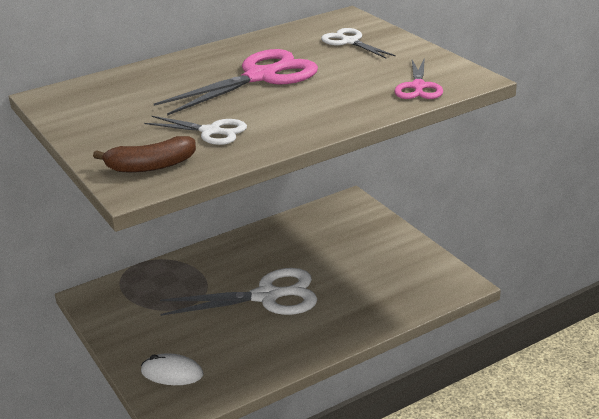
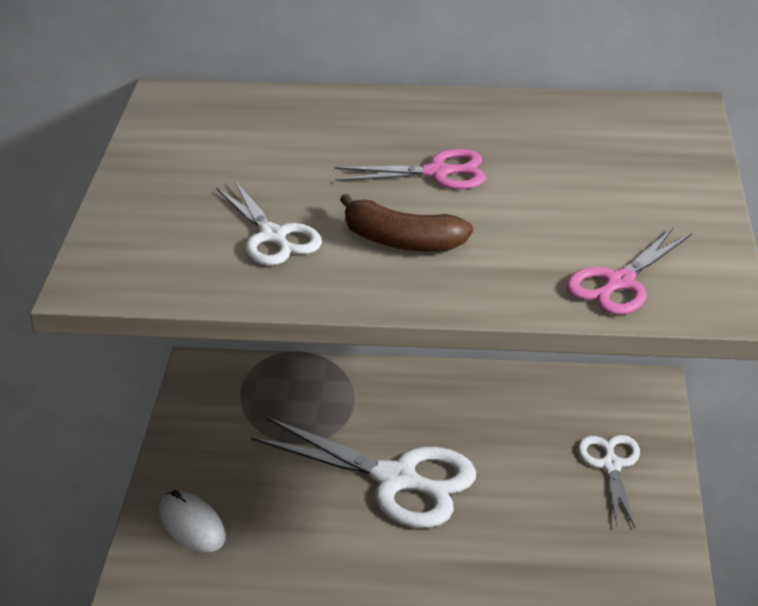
camera: 35 degrees right, 5 degrees up
(150, 166) = (148, 258): brown banana -> brown banana (401, 241)
(260, 77) = (437, 173): pink scissors -> pink scissors, size x0.56
(350, 42) = (629, 160): white scissors -> white scissors (611, 465)

